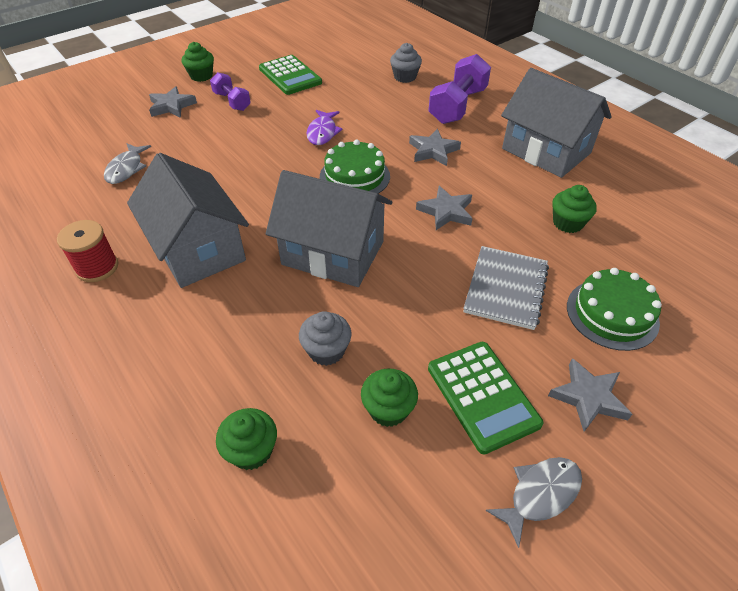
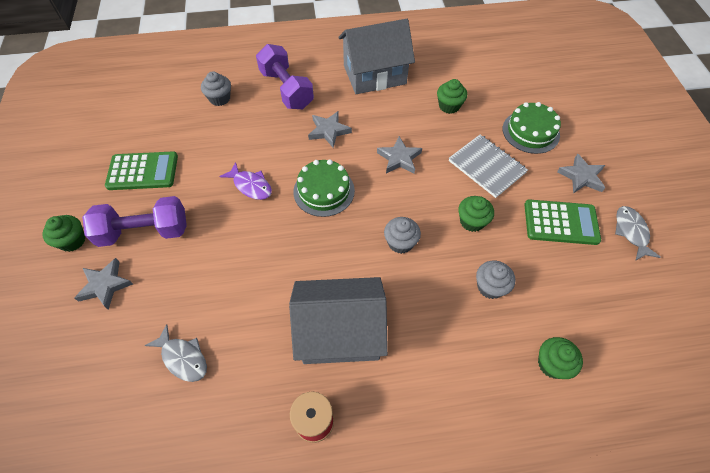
camera: 60 degrees left, 10 degrees up
(232, 101) = (144, 232): purple dumbbell -> purple dumbbell, size x1.69
(333, 253) = (400, 243): grey house -> grey cupcake
(388, 409) = (551, 274): green cupcake -> green cupcake (472, 221)

